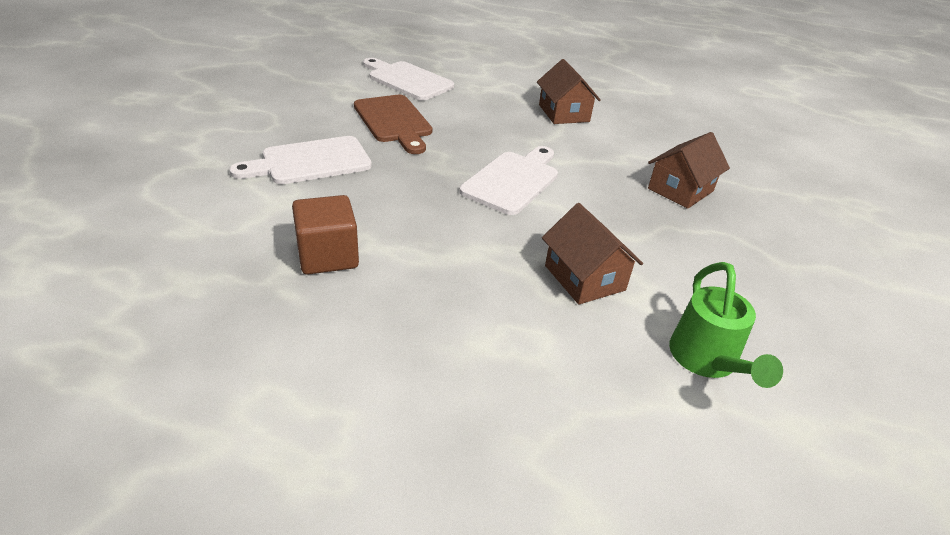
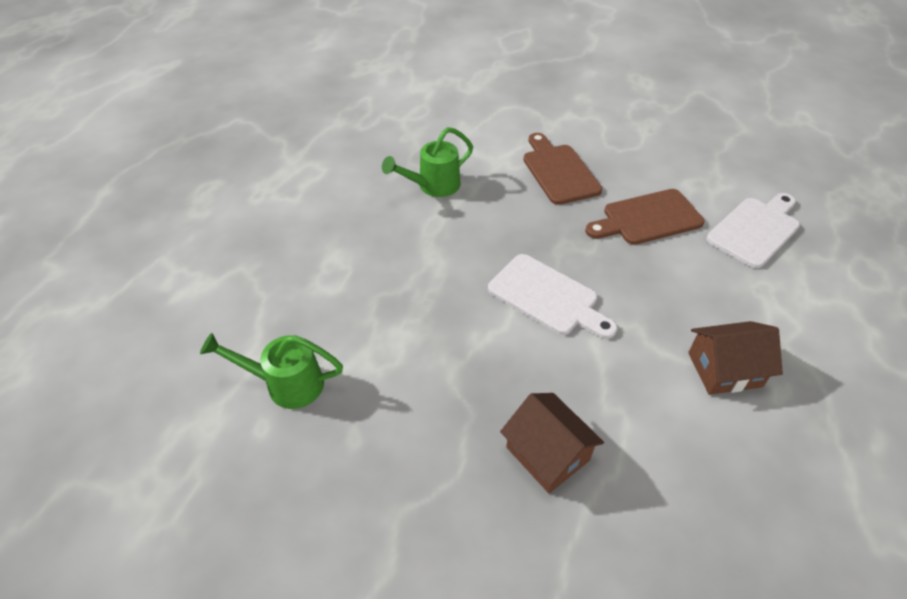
camera: 100 degrees right, 10 degrees up
(310, 162) = (558, 171): white cutting board -> brown cutting board
(327, 256) = (433, 186): brown cube -> green watering can
(584, 278) = (395, 325): brown house -> none

